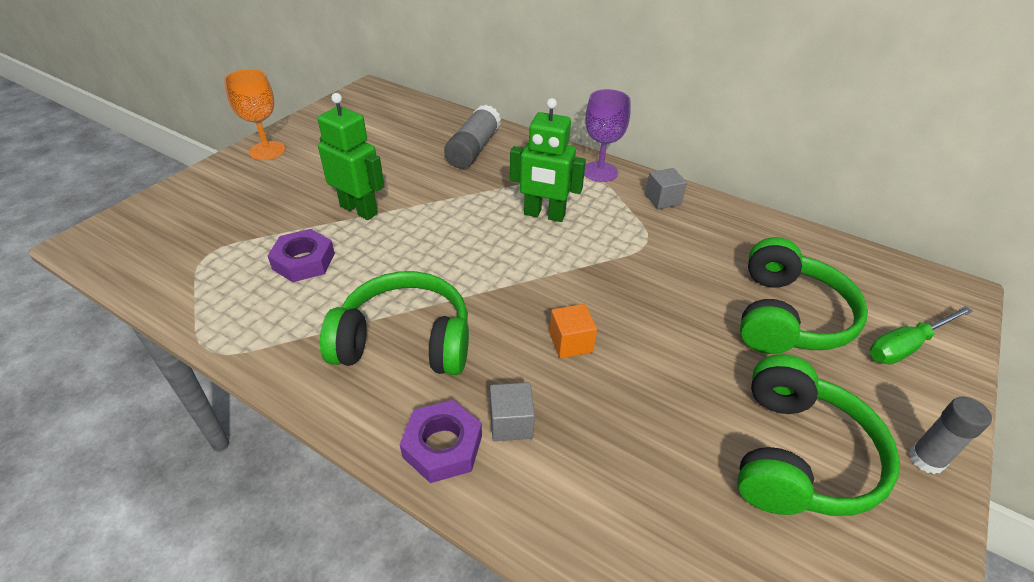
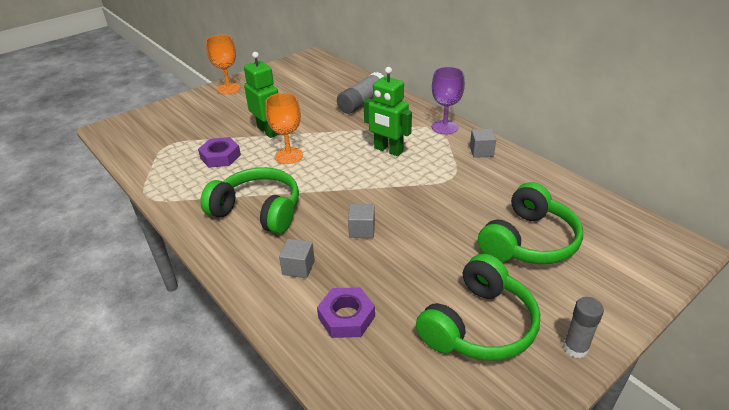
camera: 20 degrees right, 5 degrees down
(409, 244) = (289, 156): none -> orange goblet
(442, 446) = (251, 271): purple nut -> purple nut (346, 317)
(571, 342) = (362, 230): orange cube -> grey cube
(906, 346) = (612, 276): green screwdriver -> none

